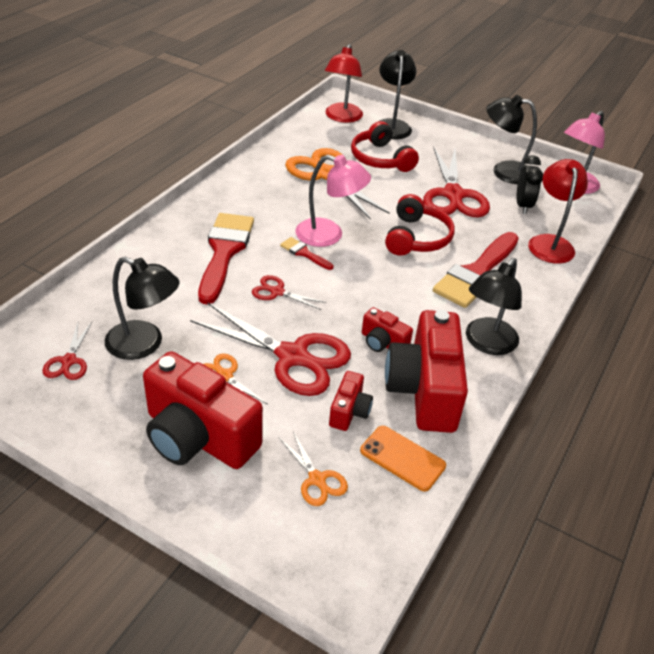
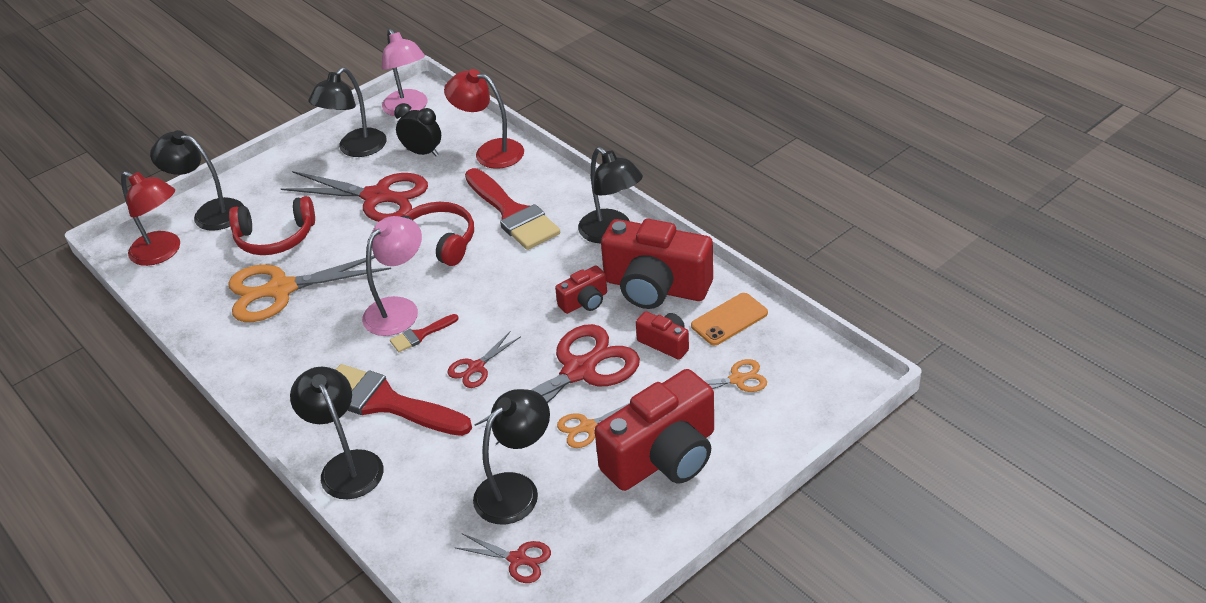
camera: 65 degrees left, 0 degrees up
(156, 247) = (347, 465): none -> black lamp

